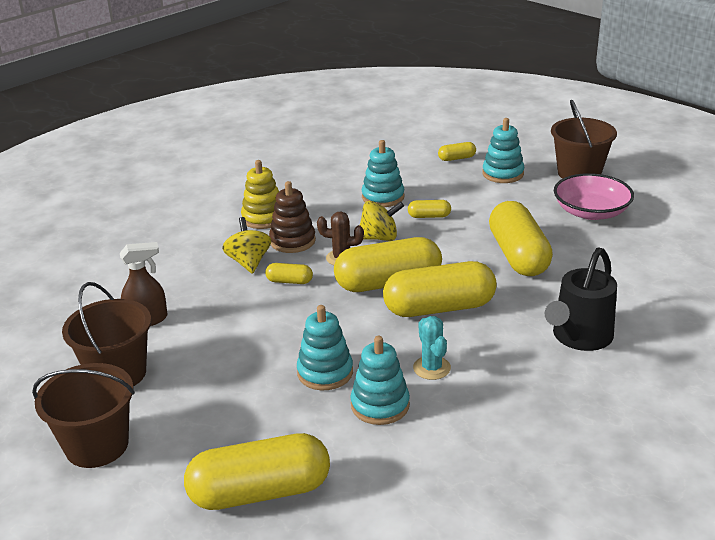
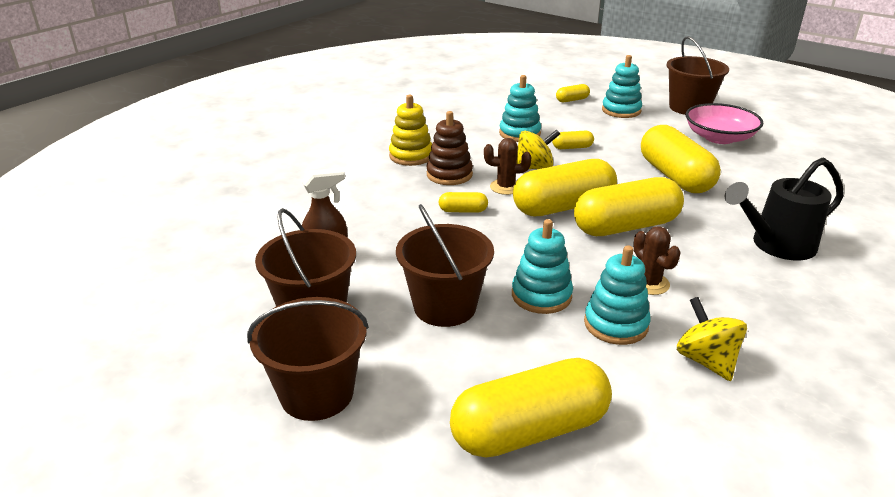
camera: 10 degrees left, 0 degrees up
(233, 376) = (445, 306): none -> brown bucket
(249, 262) = (413, 195): yellow spinning top -> yellow spinning top (706, 360)
(431, 368) = (649, 283): turquoise cactus -> brown cactus
(579, 337) = (776, 245): black watering can -> black watering can turned 45 degrees clockwise

